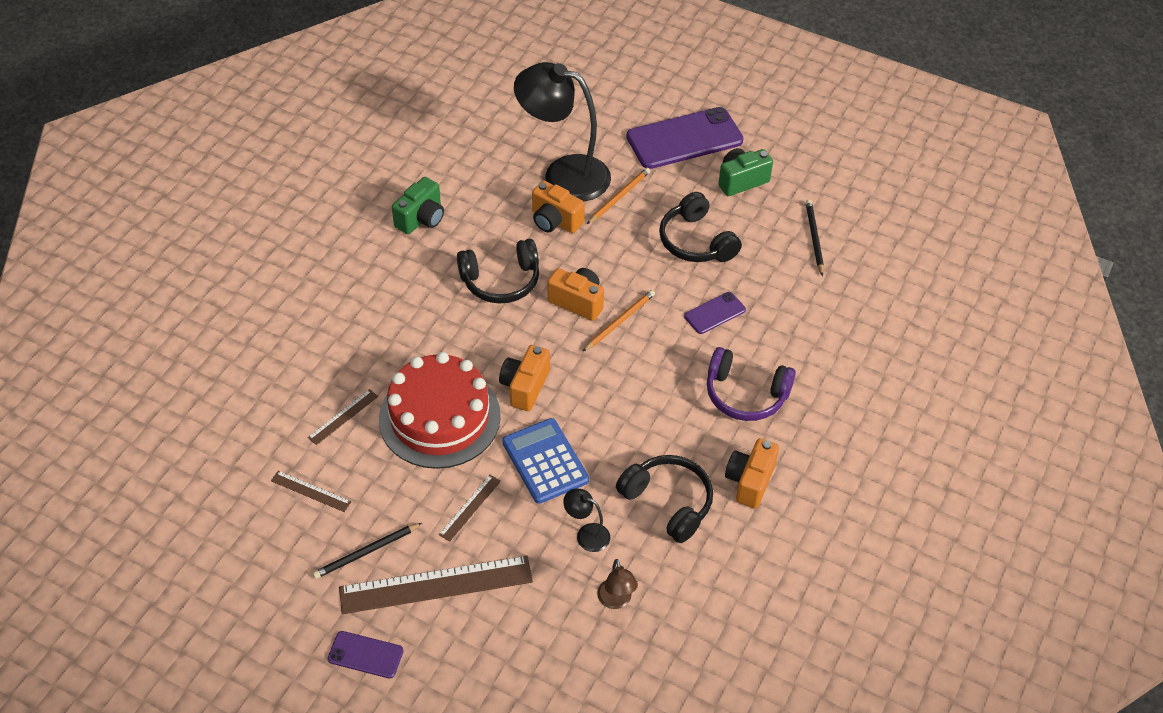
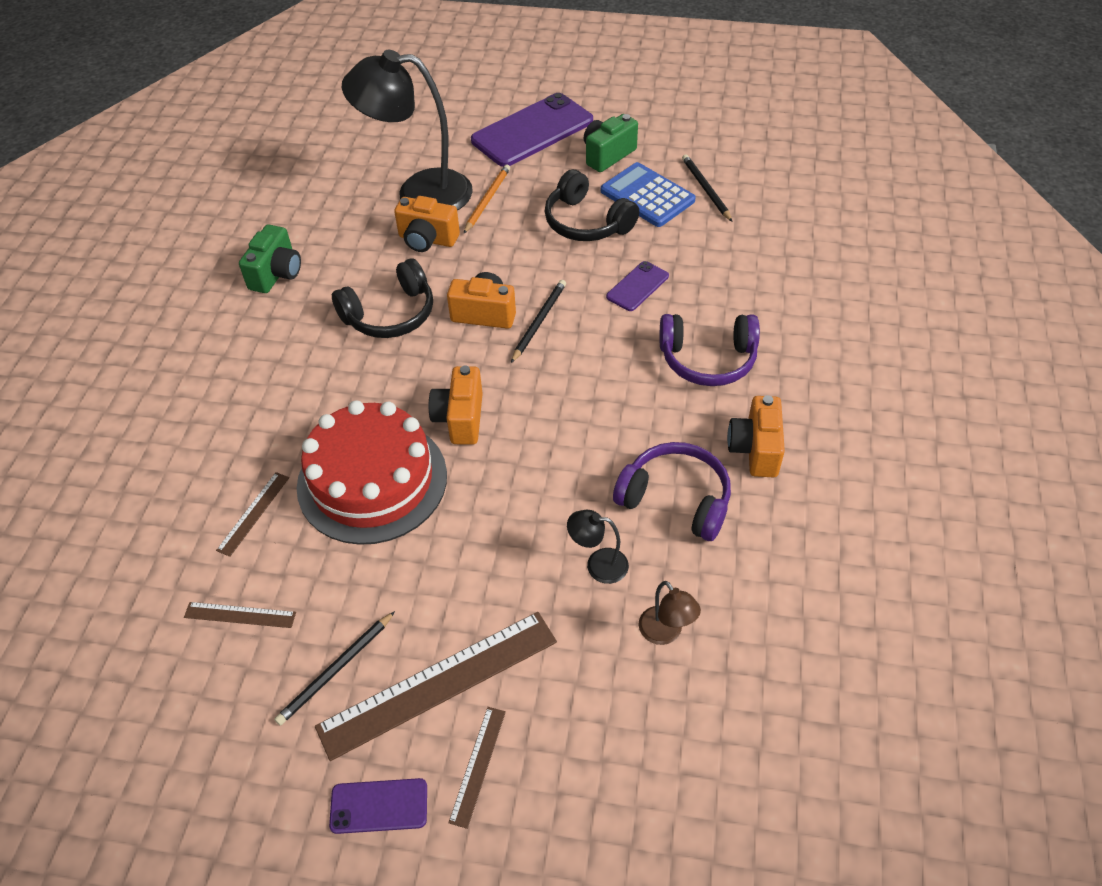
camera: 15 degrees left, 0 degrees up
(470, 507) = (447, 575): brown ruler -> brown ruler (478, 765)
(545, 461) = (516, 494): blue calculator -> blue calculator (647, 196)
(619, 321) = (539, 321): orange pencil -> black pencil
(668, 502) = (676, 499): black headphones -> purple headphones

